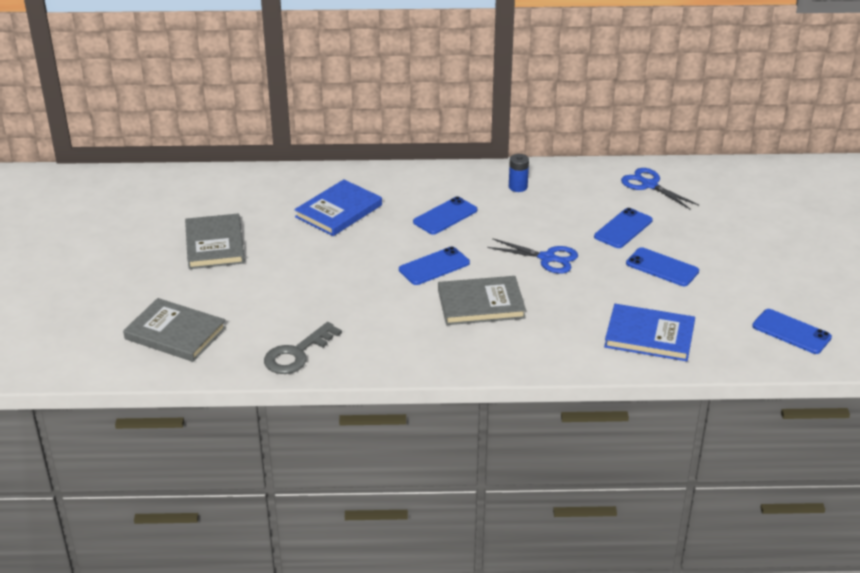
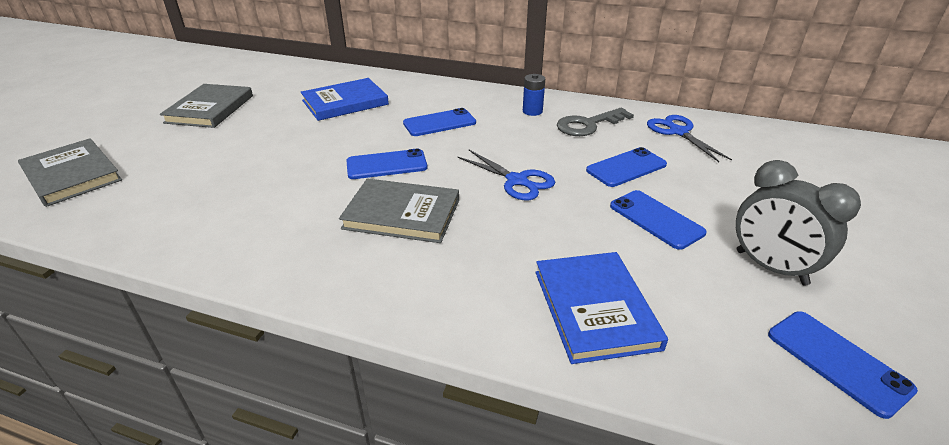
camera: 20 degrees right, 0 degrees up
(297, 353) = (151, 223): grey key -> grey key (588, 125)
(649, 336) = (595, 308): blue book -> blue book turned 45 degrees clockwise
(745, 285) = (770, 267): none -> grey clock

